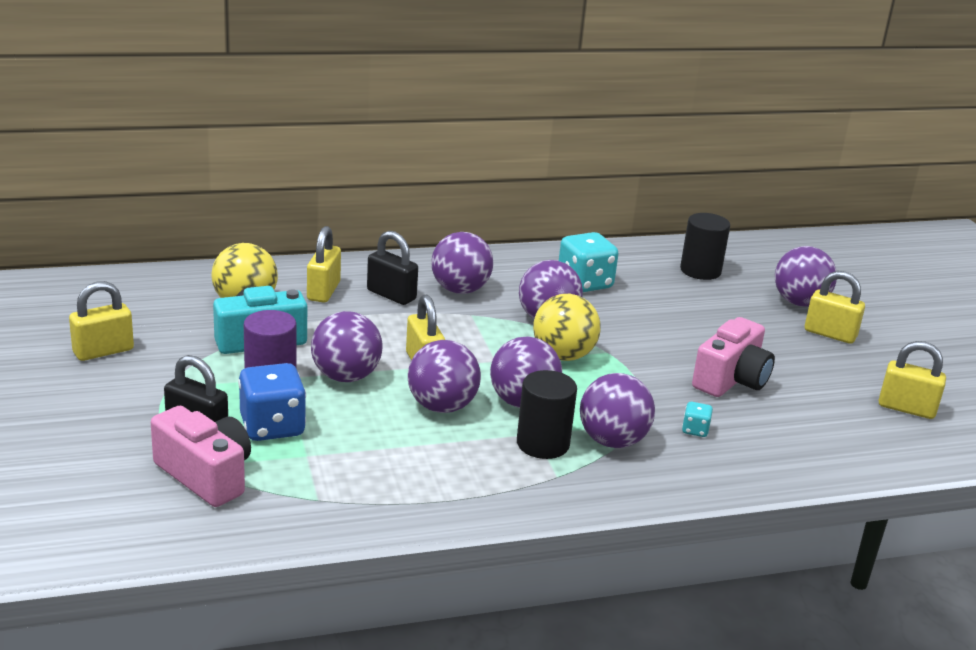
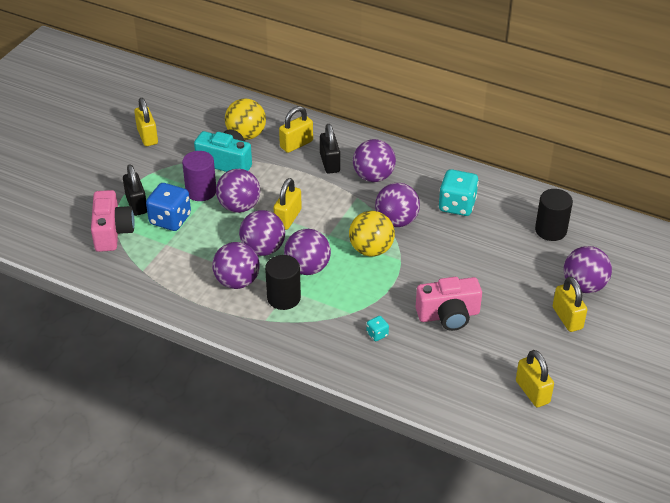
camera: 45 degrees right, 15 degrees up
(103, 351) = (147, 136): yellow padlock -> yellow padlock turned 60 degrees clockwise
(612, 441) = (322, 316): purple ball -> purple ball (237, 281)

